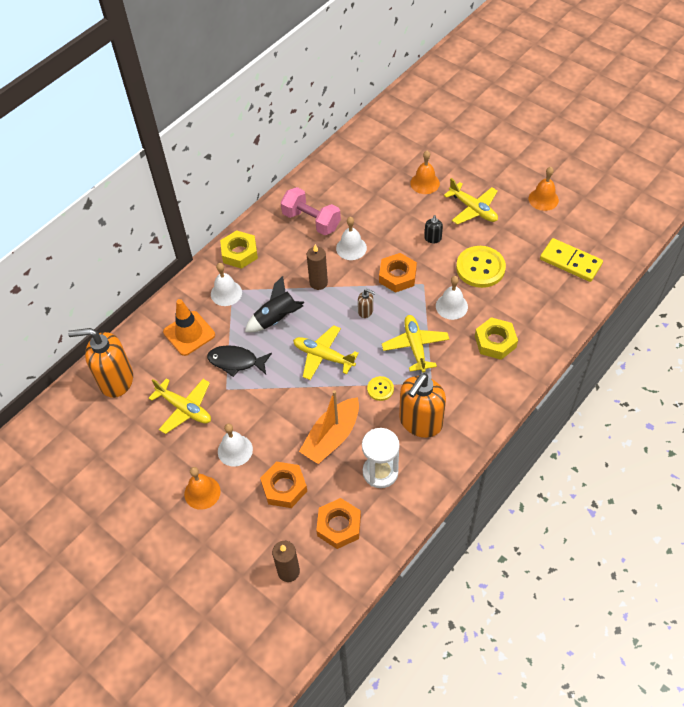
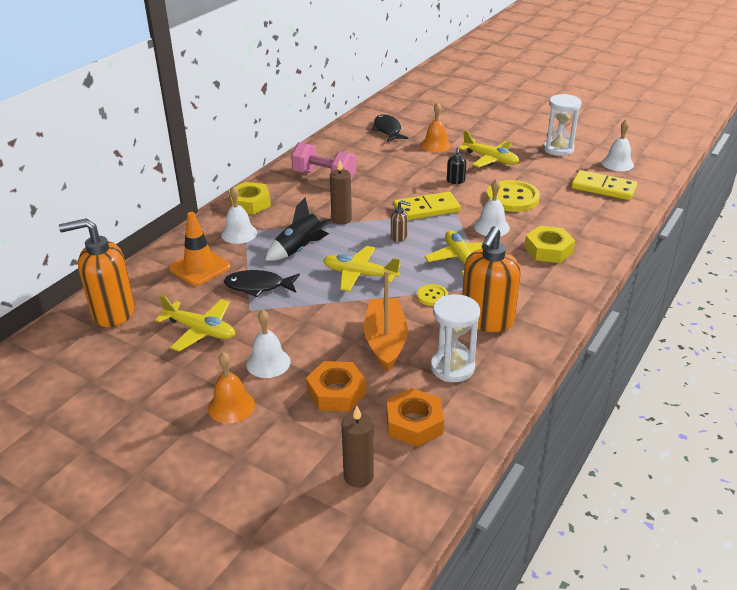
camera: 10 degrees left, 20 degrees down
(332, 437) = (385, 341): orange boat -> orange boat turned 150 degrees clockwise
(351, 248) = (371, 192): white bell -> white bell (617, 163)
(382, 155) = (387, 130): none -> black fish
(397, 276) = (426, 209): orange nut -> yellow domino
(543, 199) = (558, 149): orange bell -> white hourglass

